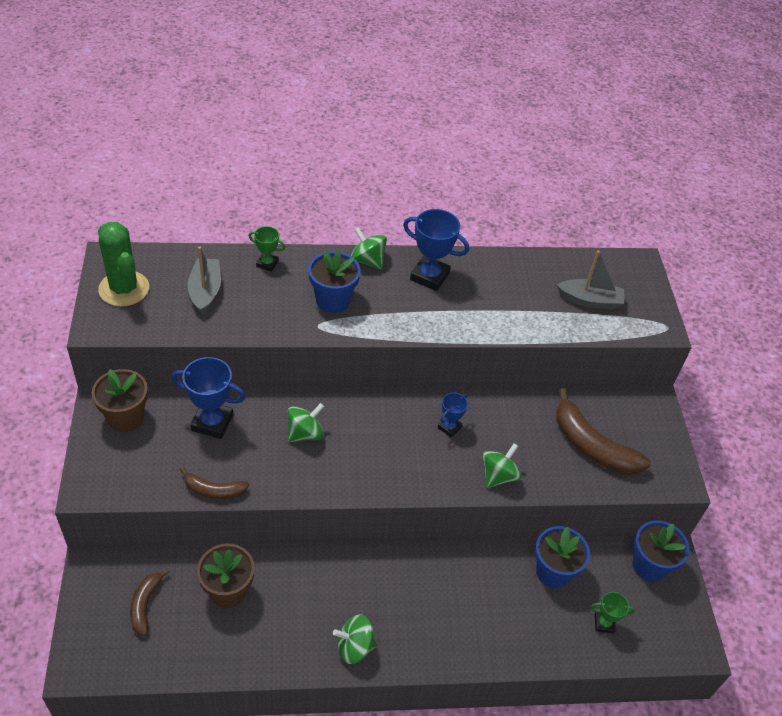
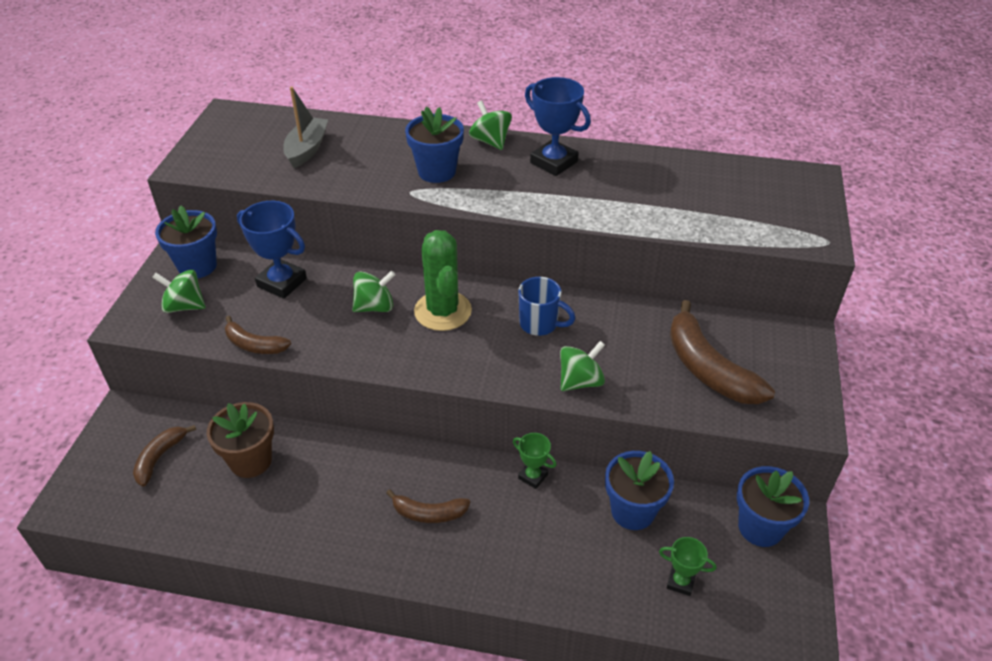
camera: 20 degrees right, 5 degrees down
(124, 289) = (227, 139): green cactus -> green cactus (443, 311)
(126, 418) = (197, 266): brown flower pot -> blue flower pot
(267, 264) = (382, 133): green trophy -> green trophy (533, 476)
(354, 647) = (365, 545): green spinning top -> green spinning top (184, 306)
(396, 608) = (429, 513): none -> brown banana
(449, 427) = (540, 324): blue trophy -> blue mug
(590, 300) = (737, 205): grey boat -> none

